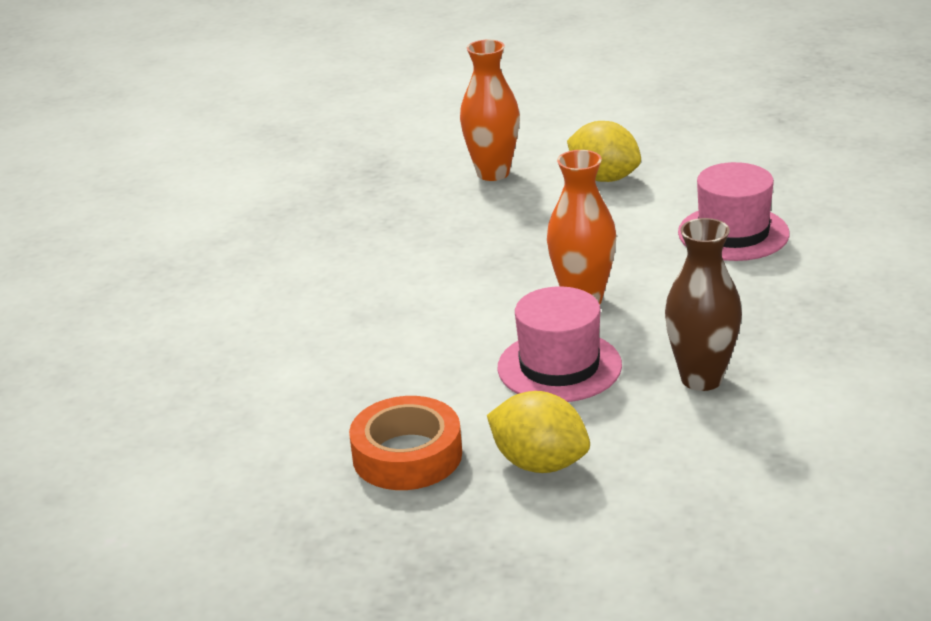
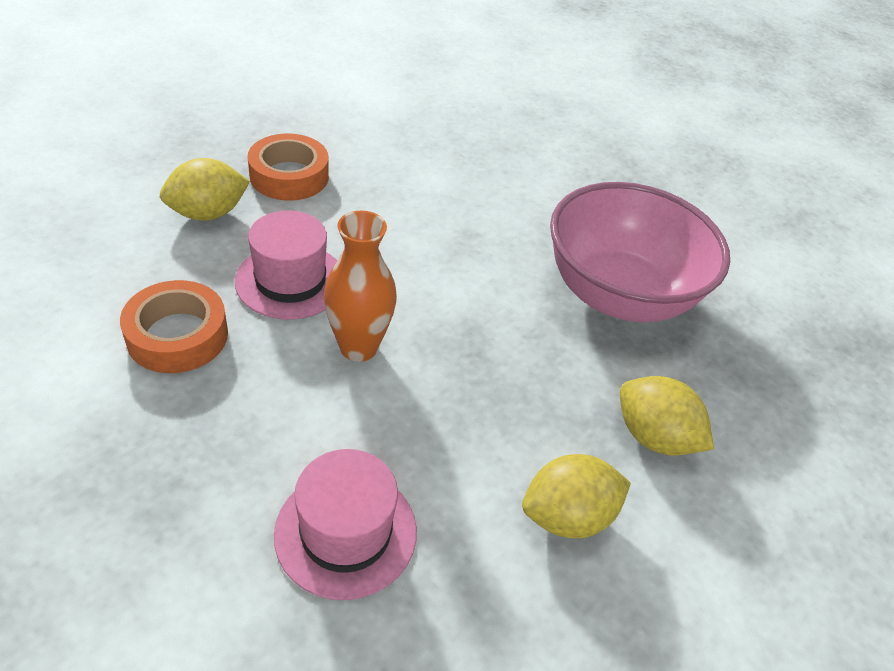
camera: 115 degrees right, 15 degrees up
(351, 227) = (618, 295): none -> pink bowl
(493, 173) = (653, 437): orange vase -> yellow lemon
(701, 379) = (177, 335): brown vase -> orange tape

